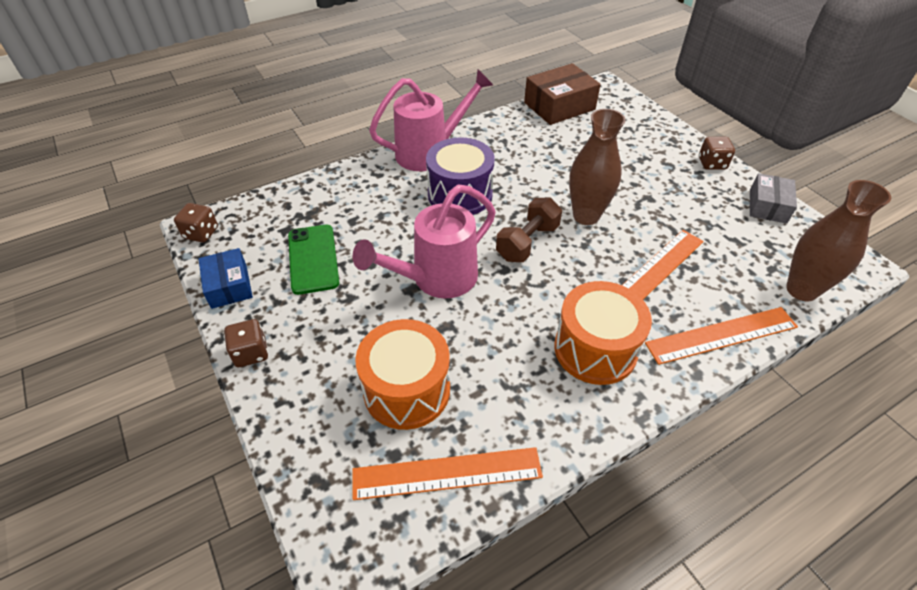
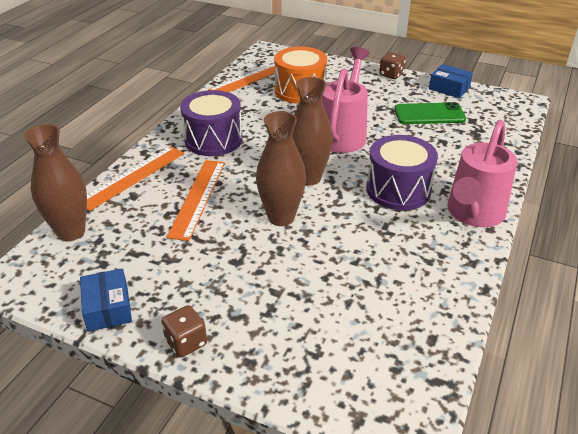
camera: 145 degrees right, 10 degrees down
(201, 233) = (513, 99): brown dice -> none
(313, 259) = (429, 114): green phone -> green phone turned 45 degrees counterclockwise
(527, 242) = (308, 178): brown dumbbell -> brown vase
(559, 106) = (428, 348): brown box -> none
(595, 349) = (213, 140): orange drum -> purple drum
(768, 206) = (108, 308): grey box -> blue box

